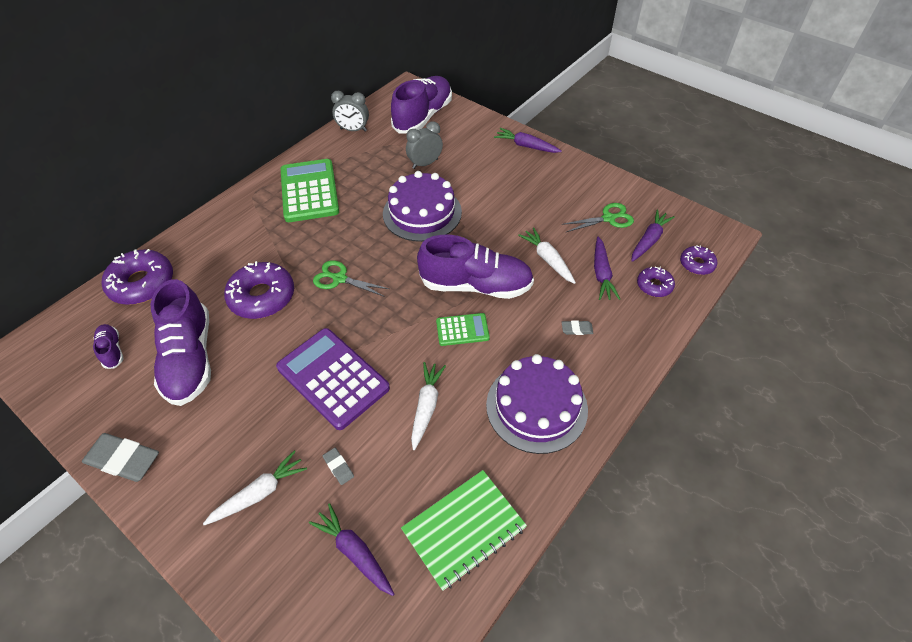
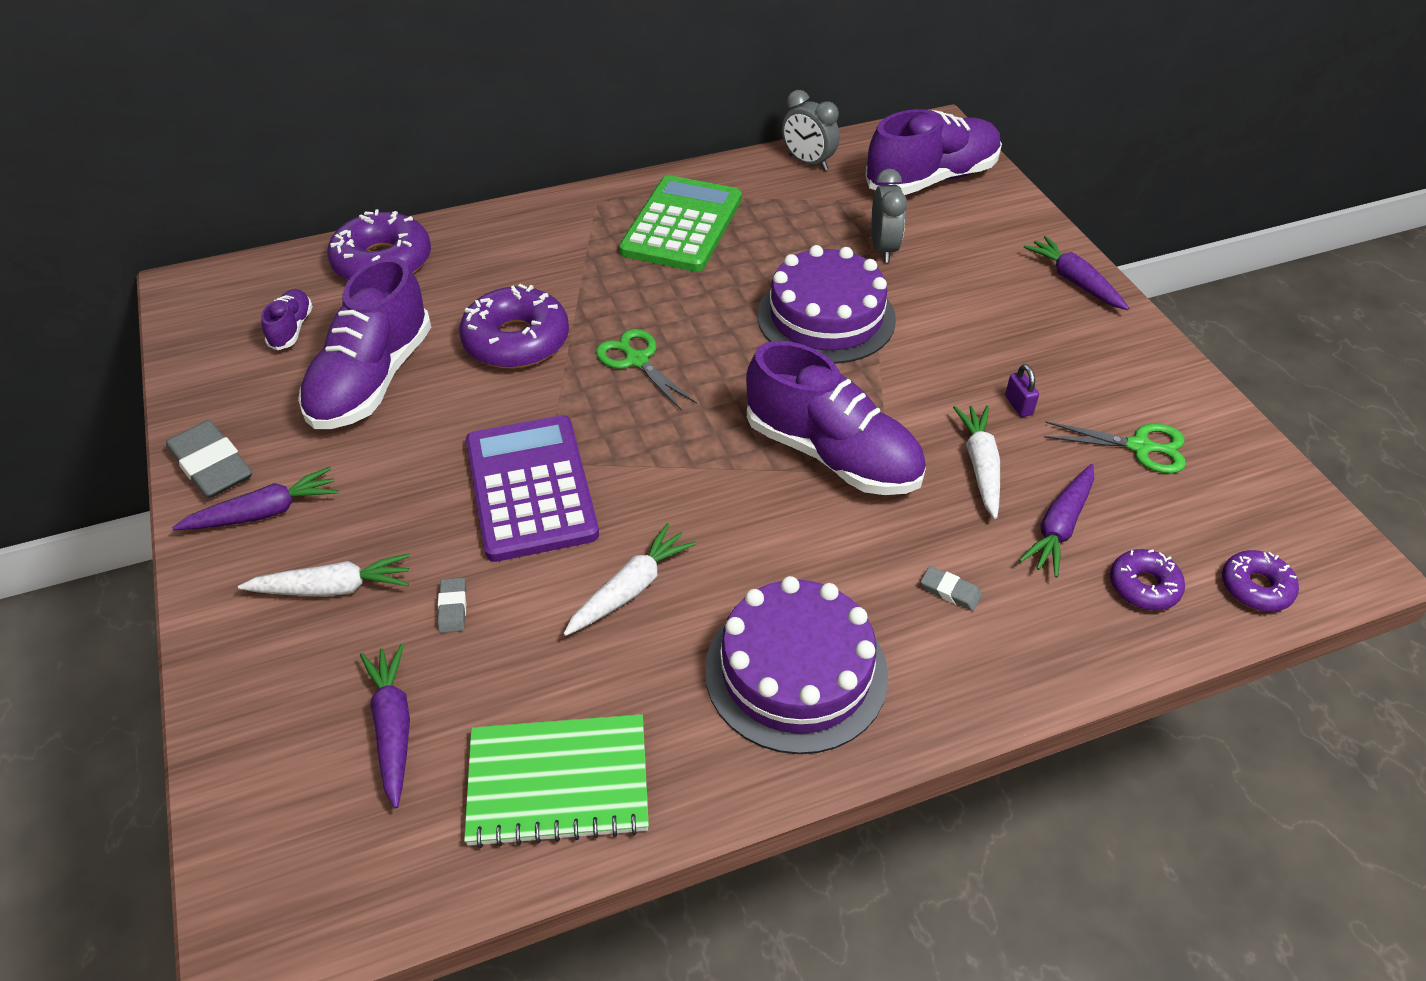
camera: 30 degrees right, 5 degrees down
(425, 164) = (883, 249): grey clock -> grey clock turned 90 degrees clockwise
(462, 330) = (763, 508): green calculator -> none
(543, 220) = (1018, 405): none -> purple padlock
(649, 240) = (1190, 511): purple carrot -> purple carrot (264, 512)

